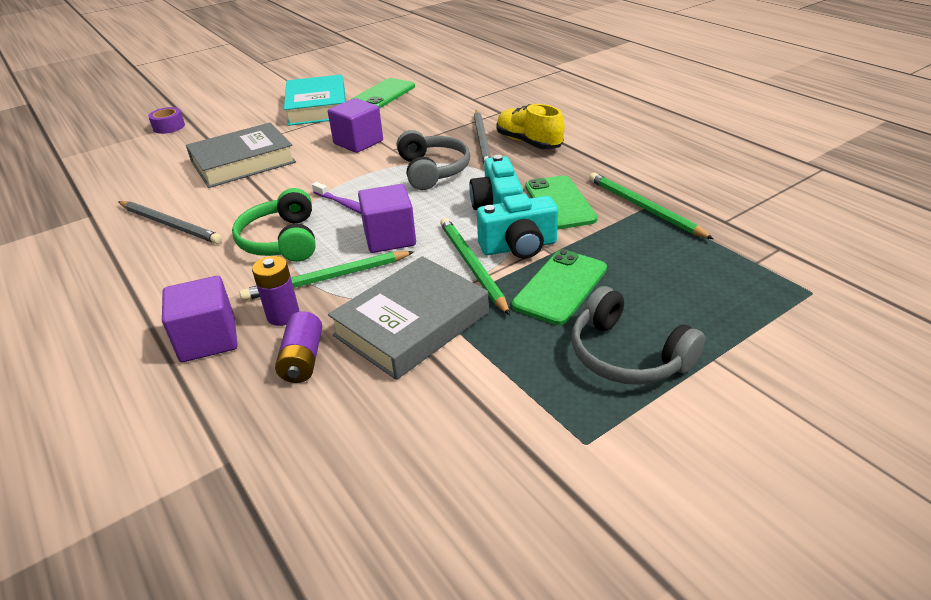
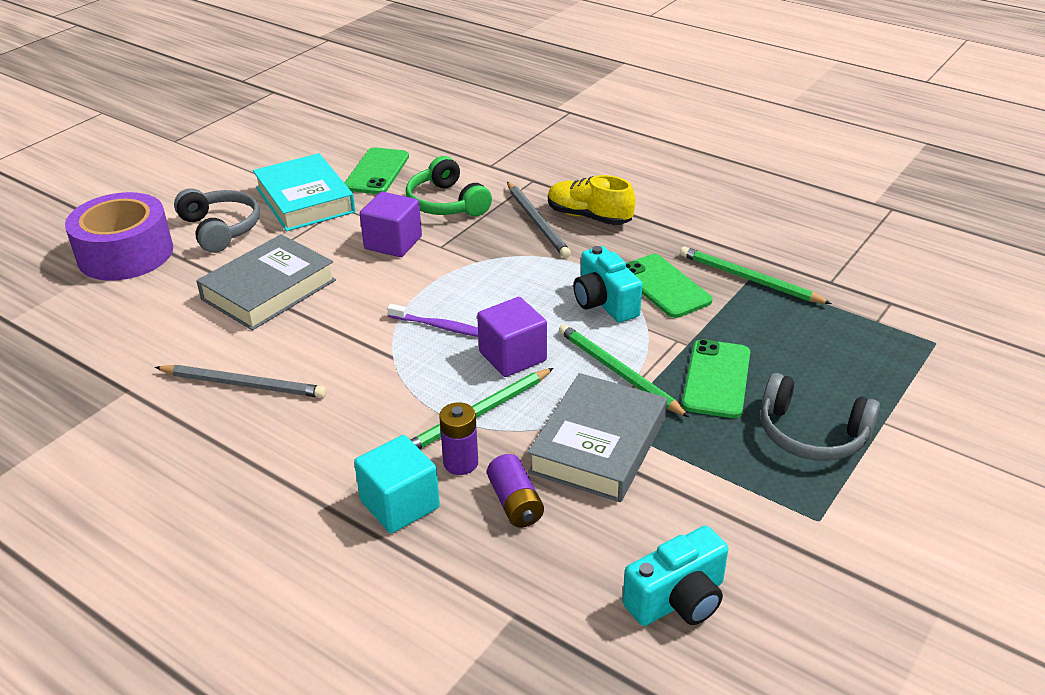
camera: 20 degrees left, 0 degrees up
(169, 127) = (125, 254): purple tape -> purple tape, size x2.33
(208, 339) = (400, 504): purple cube -> turquoise cube
(282, 240) = (395, 380): green headphones -> green headphones (447, 203)
(432, 170) = (505, 267): grey headphones -> grey headphones (220, 229)
(519, 247) = (652, 343): turquoise camera -> turquoise camera (678, 600)

